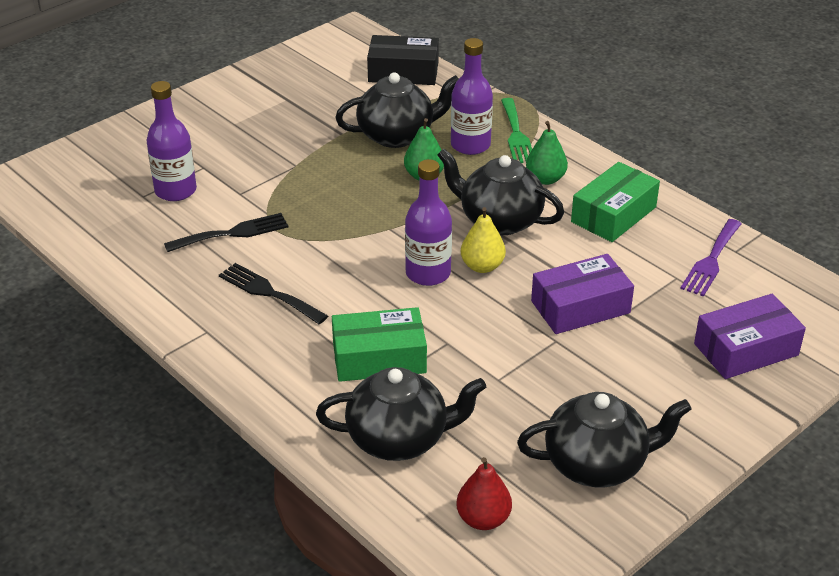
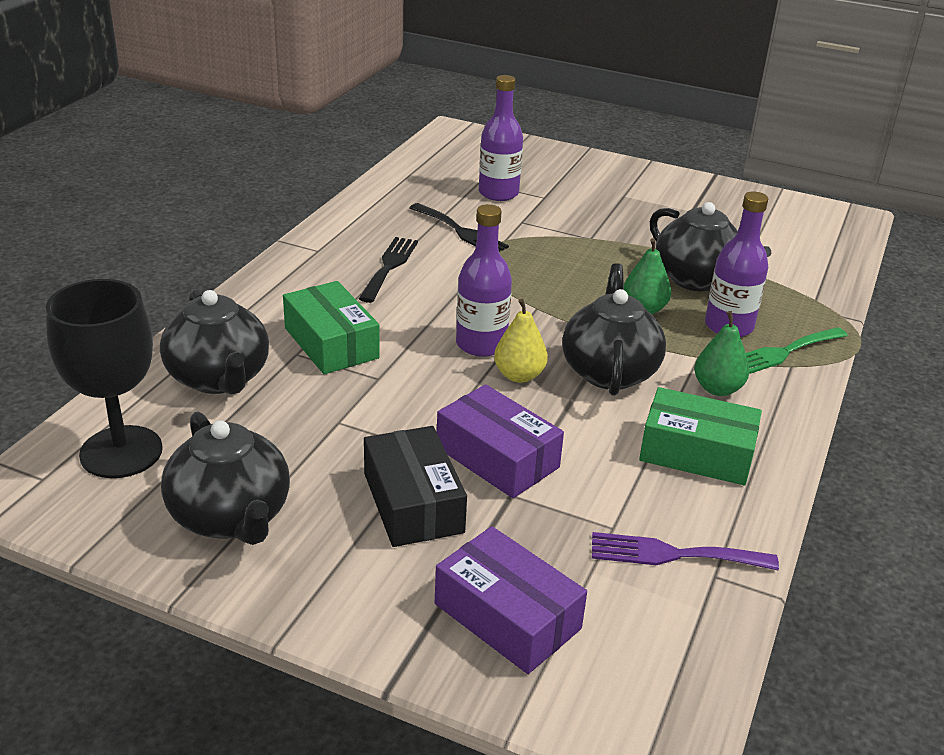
camera: 65 degrees right, 5 degrees down
(403, 72) = (815, 260): black box -> black box (413, 502)
(483, 519) = (121, 452): red pear -> black goblet

